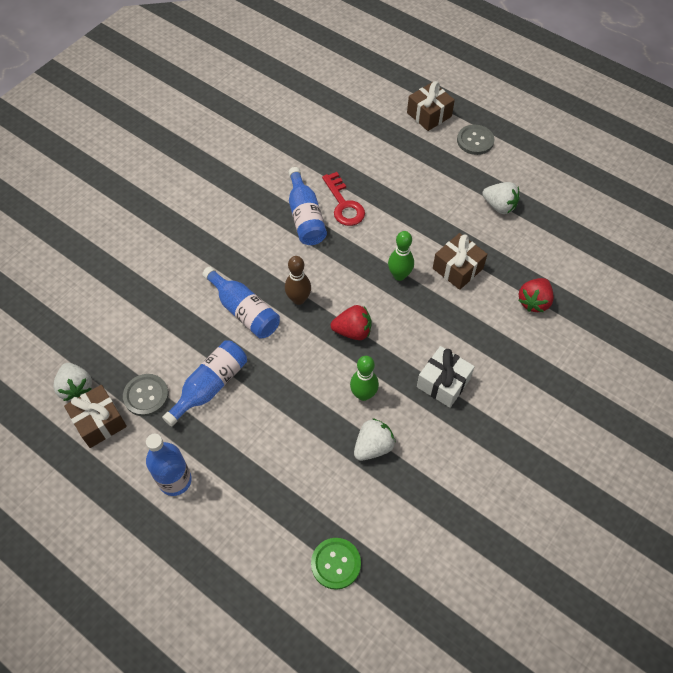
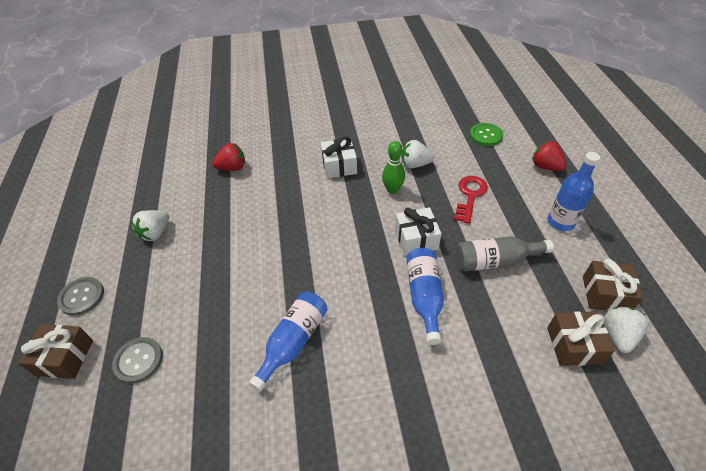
camera: 135 degrees left, 10 degrees down
(146, 395) = (554, 288): grey button -> grey button (138, 360)
(210, 386) = (495, 261): blue bottle -> grey bottle
(294, 356) = (416, 239): none -> white gift
(298, 299) = (373, 275): brown bowling pin -> none
(344, 204) = (250, 327): red key -> red key (470, 196)
(353, 331) = (358, 227): red strawberry -> red strawberry (545, 166)
(399, 275) = (284, 238): green bowling pin -> none
(457, 268) = (243, 215): brown gift -> brown gift (573, 345)
(499, 206) = (156, 233): white strawberry -> white strawberry turned 135 degrees counterclockwise

